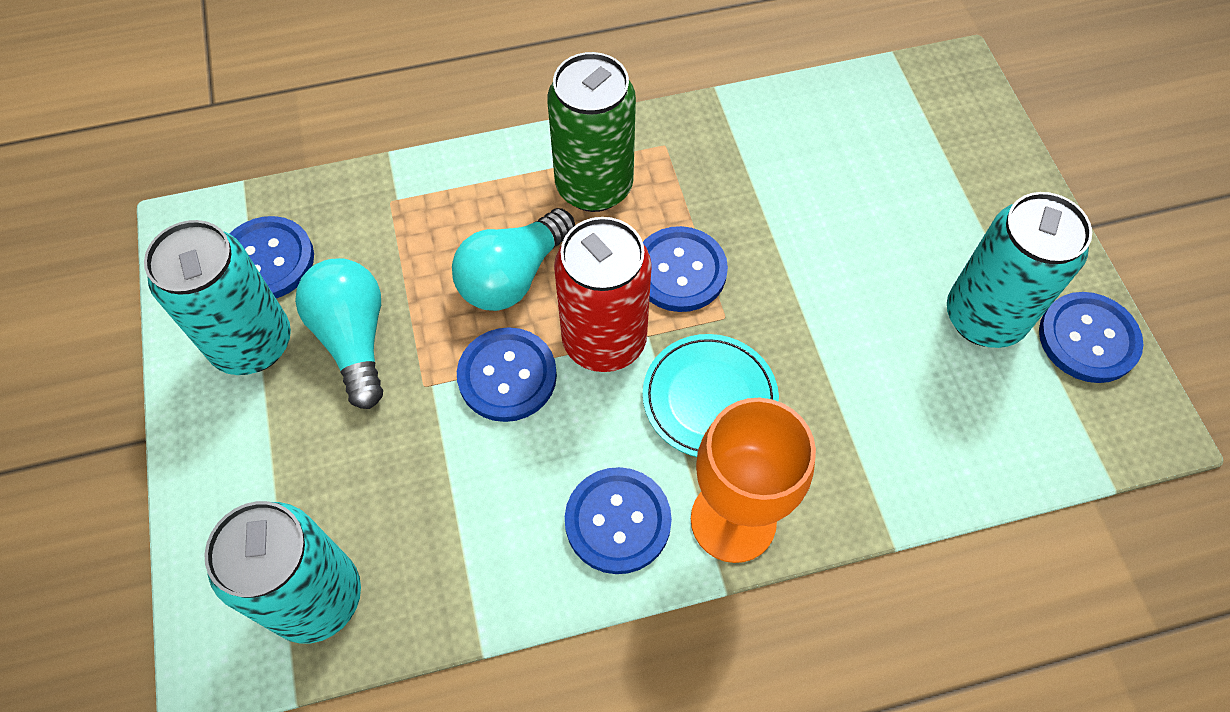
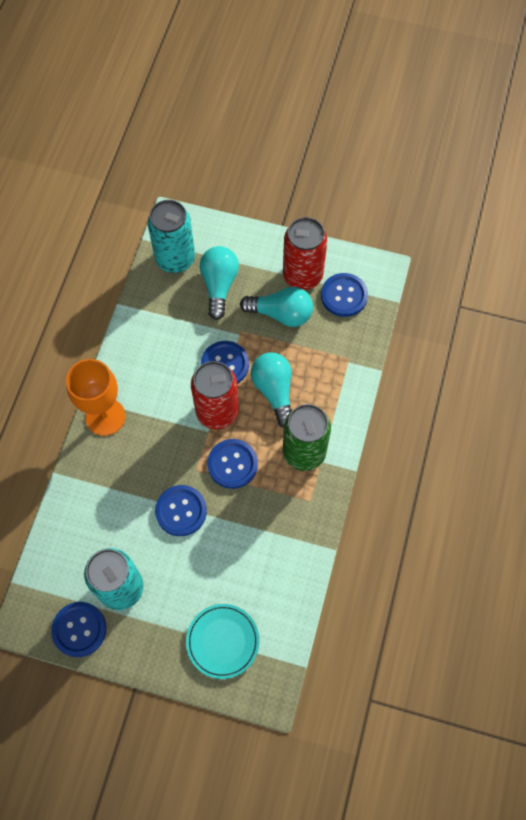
camera: 120 degrees right, 5 degrees up
(252, 343) = (302, 275): turquoise can -> red can
(342, 476) = (219, 285): none -> turquoise light bulb
(618, 521) = (134, 374): blue button -> blue button (181, 511)
(709, 398) = (162, 439): turquoise plate -> turquoise plate (222, 641)

